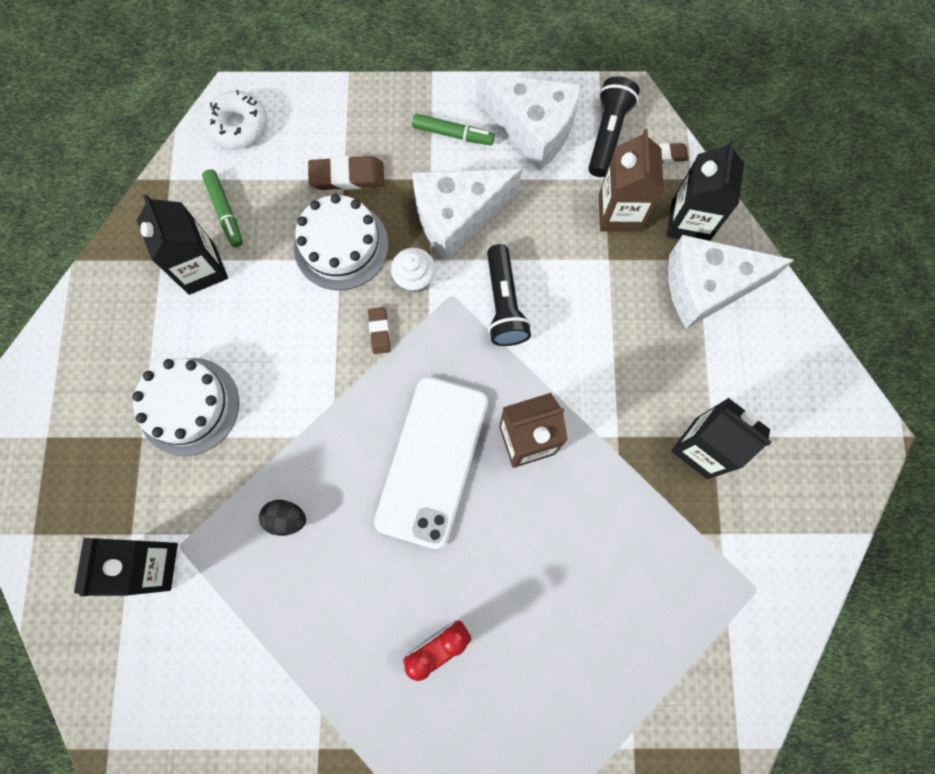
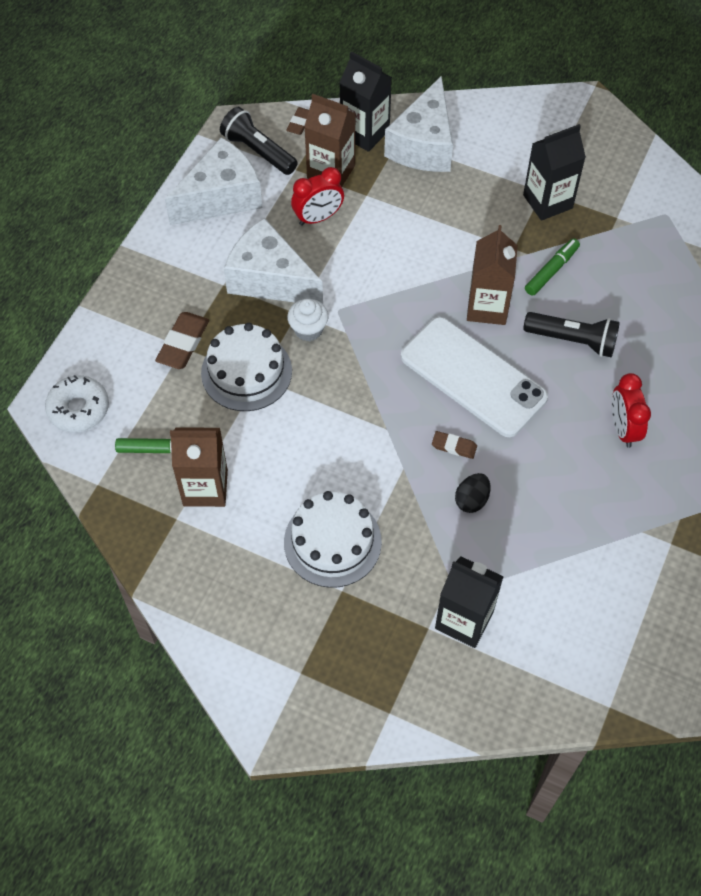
camera: 65 degrees left, 15 degrees down
(201, 269) = (205, 487): black carton -> brown carton
(379, 331) = (341, 372): brown eraser -> brown eraser (454, 446)
(453, 134) = (191, 253): green marker -> green marker (551, 271)
(457, 217) = (269, 279): white cheese -> white cheese turned 120 degrees clockwise
(504, 304) = (366, 277): black flashlight -> black flashlight (573, 340)
(555, 227) = (318, 218): none -> red clock

